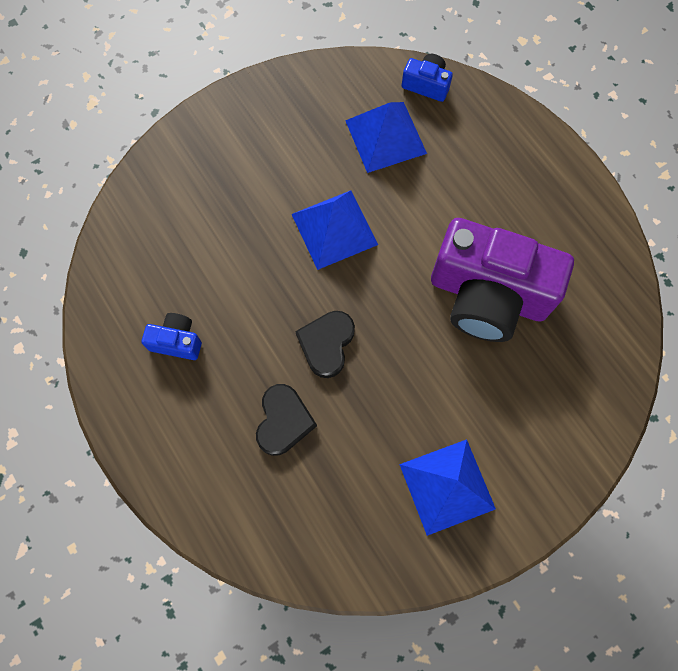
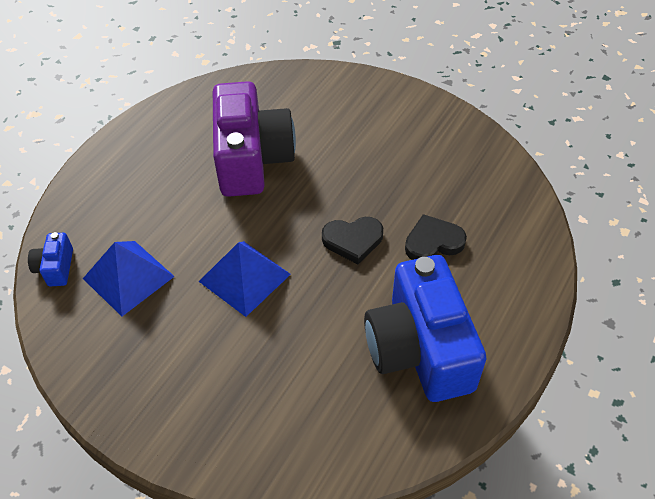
camera: 115 degrees left, 20 degrees down
(177, 341) = (419, 349): blue camera -> blue camera, size x2.38
(447, 486) = (411, 134): blue pyramid -> none

